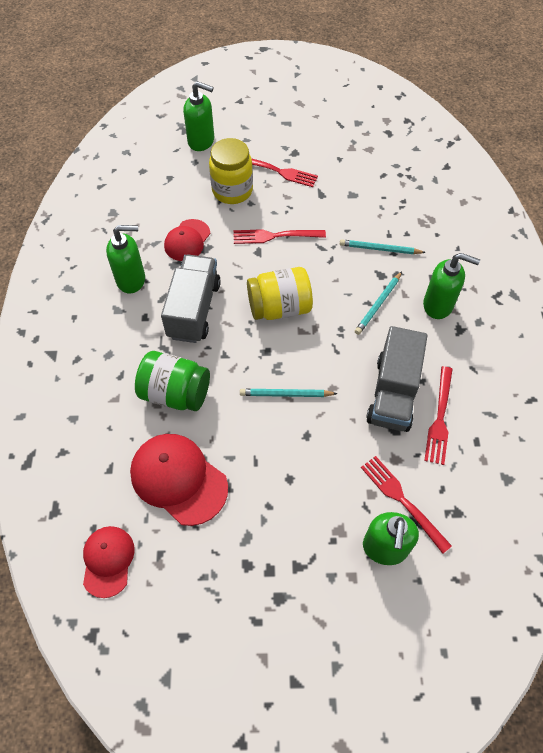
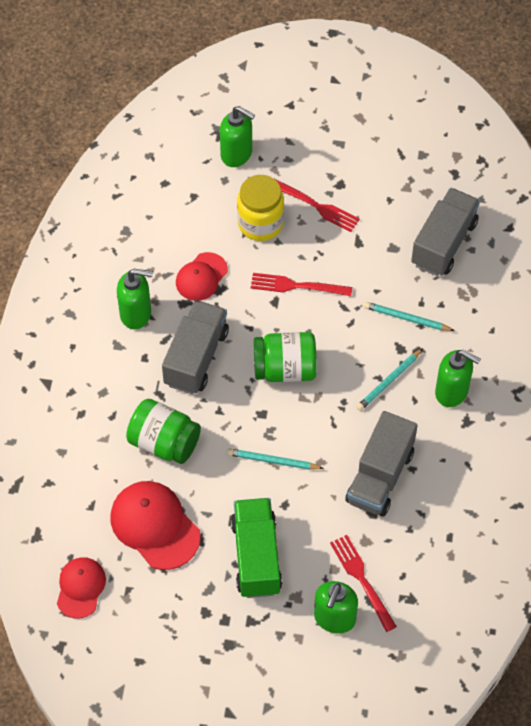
camera: 10 degrees right, 0 degrees up
(279, 308) = (285, 369): yellow jar -> green jar
(289, 494) = (256, 556): none -> green truck
(395, 185) = (444, 243): none -> grey truck
(440, 418) = (419, 509): red fork -> none

